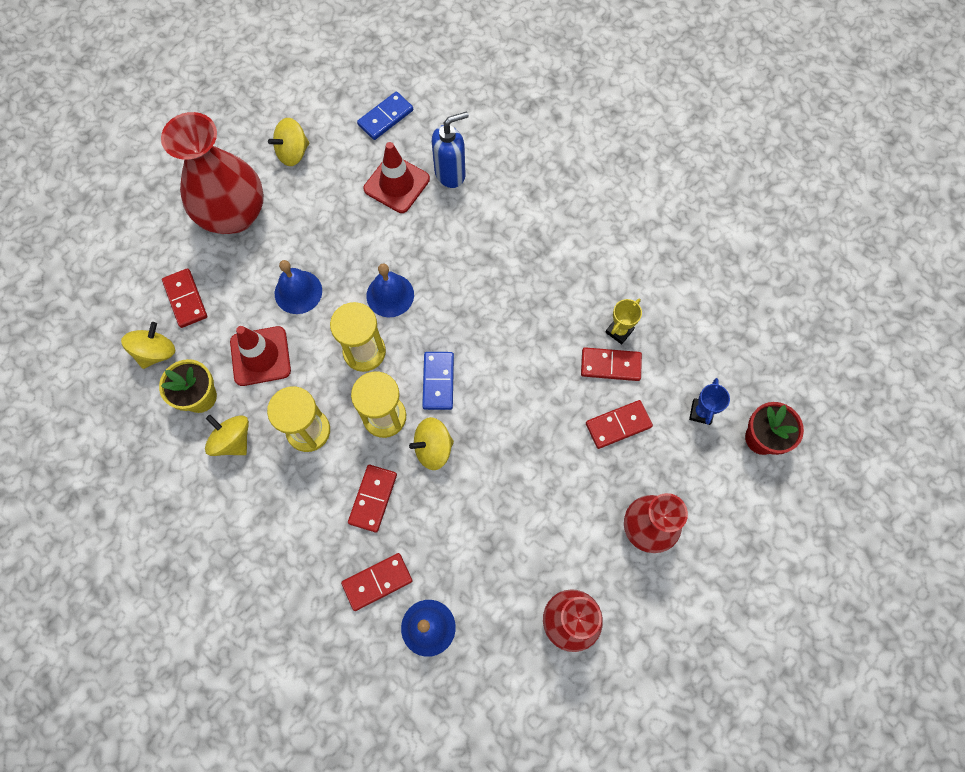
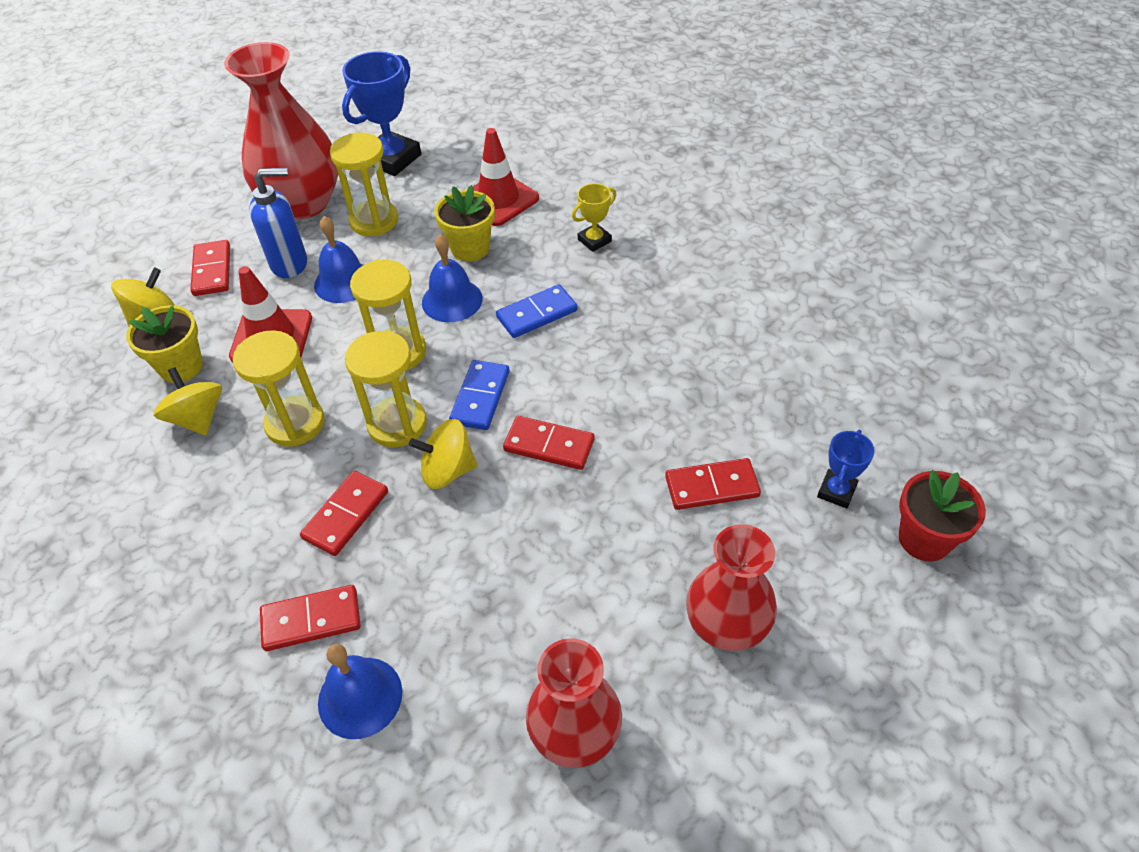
camera: 15 degrees right, 20 degrees down
(293, 152) = (392, 159): yellow spinning top -> blue trophy
(301, 224) = (374, 221): none -> yellow hourglass
(385, 117) = (507, 142): blue domino -> blue domino (537, 314)
(389, 240) = (470, 248): none -> yellow flower pot
(450, 173) = (565, 198): blue soap dispenser -> blue soap dispenser (290, 264)
(610, 365) = (716, 416): red domino -> red domino (549, 445)
(619, 331) = (737, 380): yellow trophy -> yellow trophy (594, 240)

